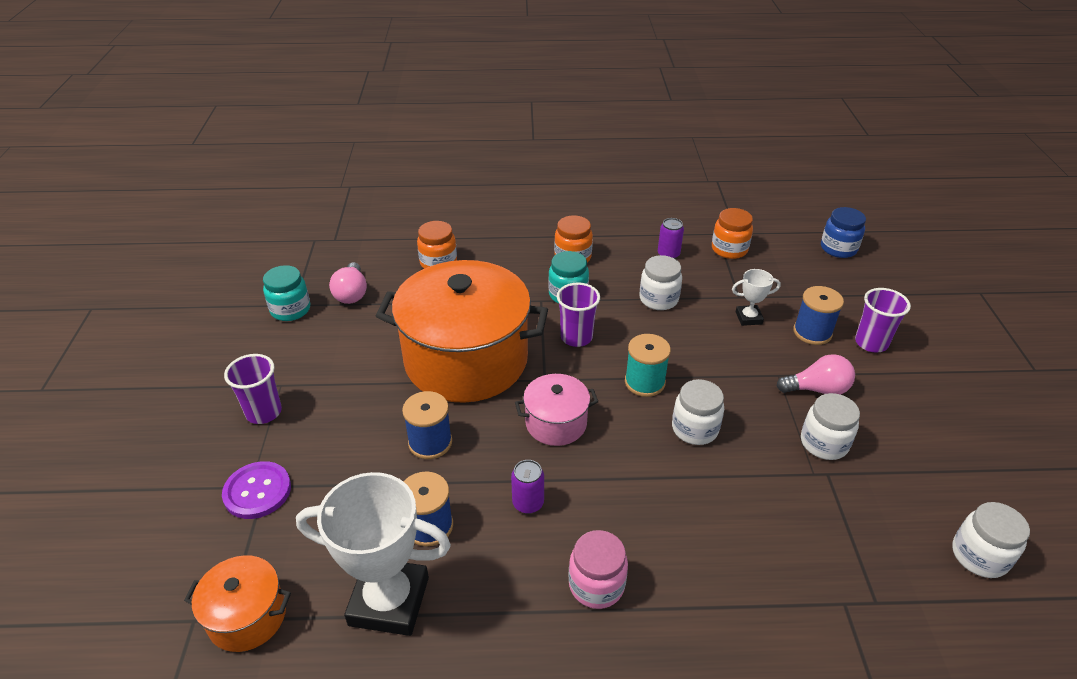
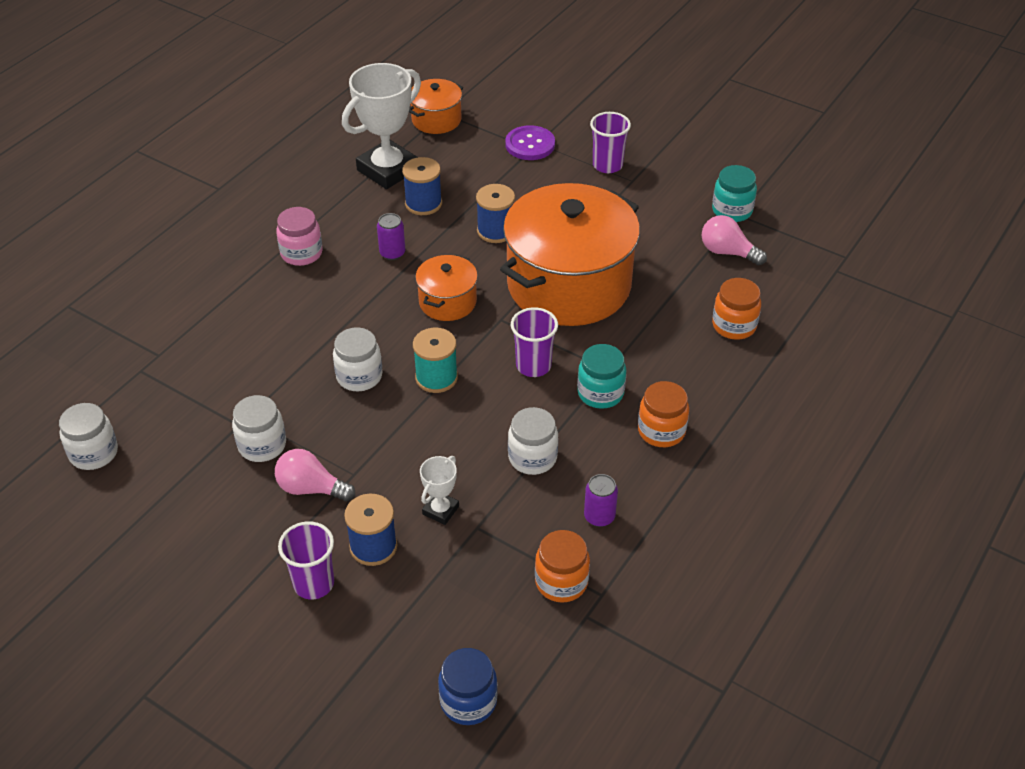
camera: 125 degrees right, 5 degrees up
(556, 423) = (447, 302): pink pot -> orange pot
(817, 389) = (311, 488): pink light bulb -> pink light bulb turned 75 degrees clockwise

